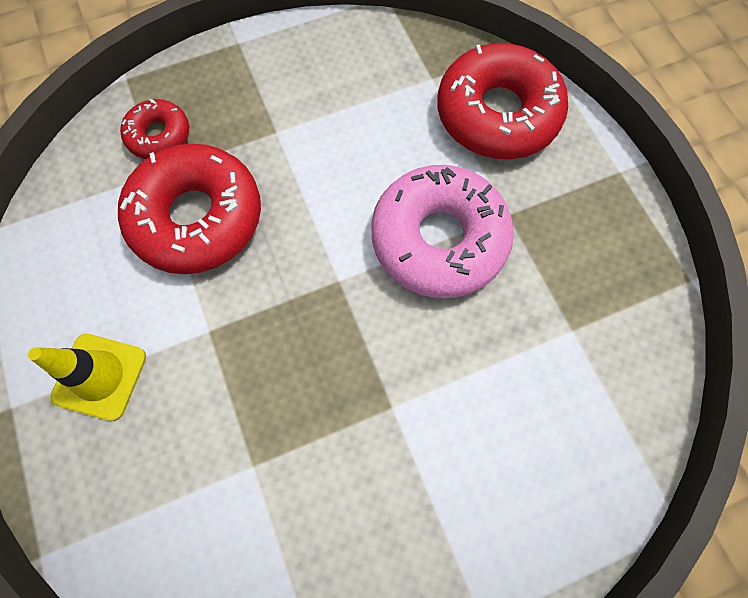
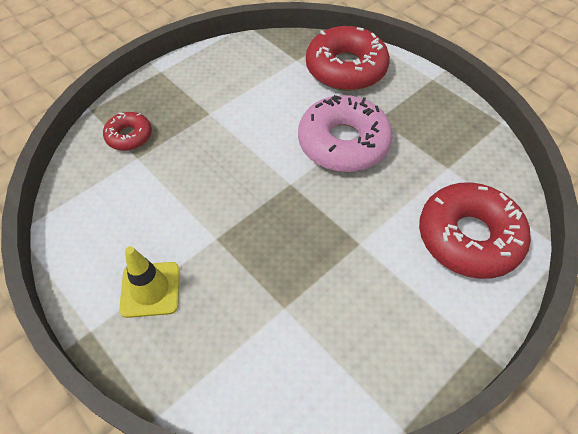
camera: 20 degrees left, 15 degrees down
(197, 218) = (178, 175): red donut -> red donut (468, 237)

